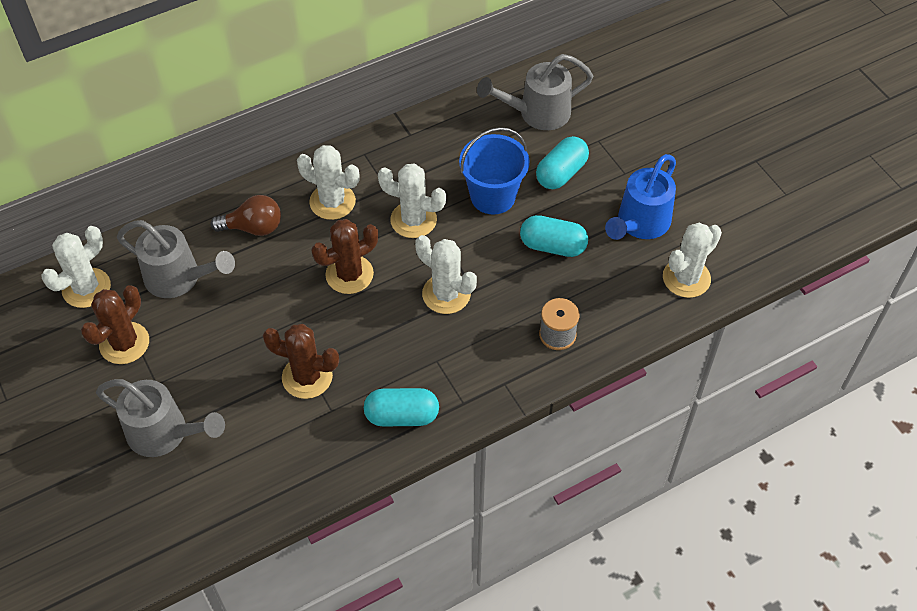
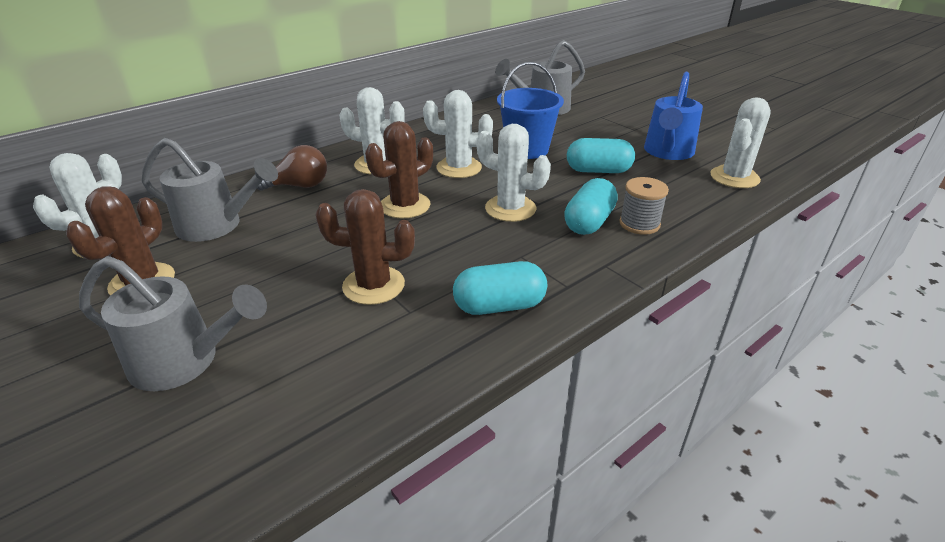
camera: 10 degrees left, 20 degrees down
(561, 173) = (580, 133): turquoise capsule -> turquoise capsule (589, 222)

